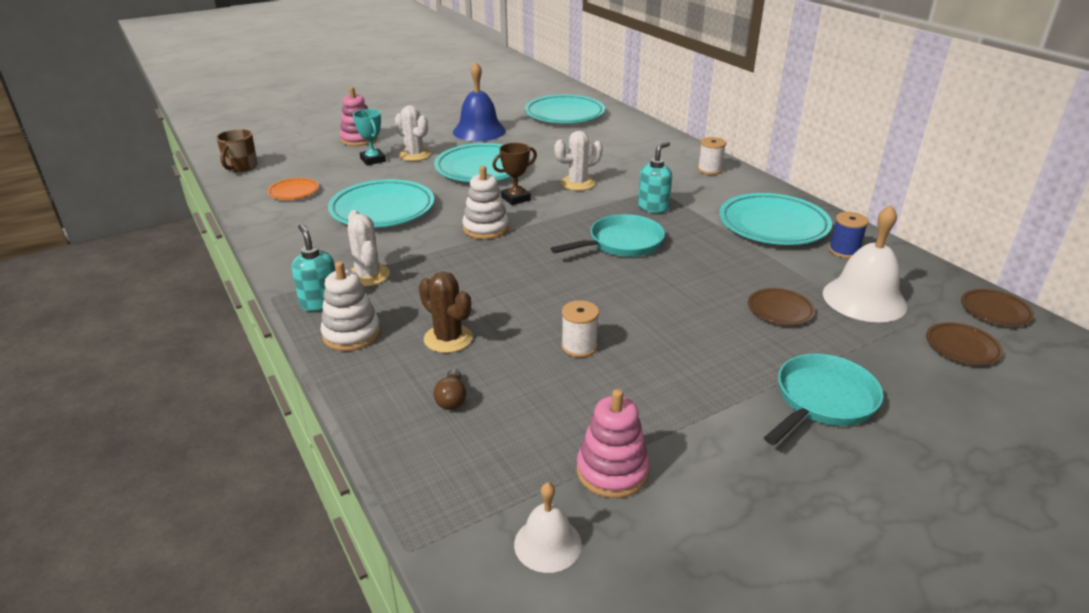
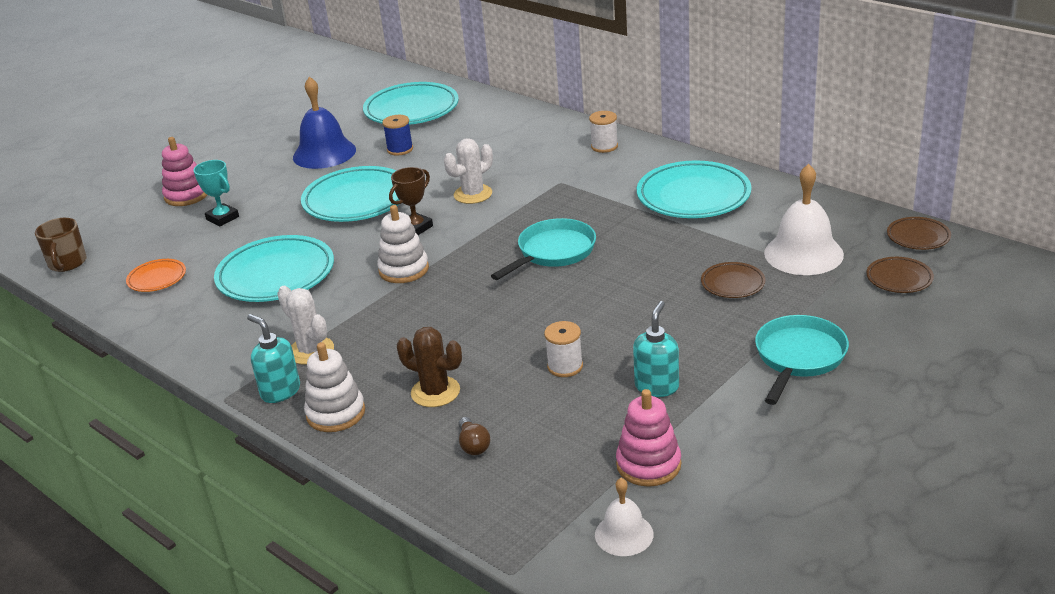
camera: 15 degrees left, 0 degrees up
(414, 155) = (267, 201): white cactus -> none
(653, 207) = (566, 204): turquoise soap dispenser -> turquoise soap dispenser (657, 386)
(844, 251) = (769, 208): blue spool -> blue spool (400, 149)

